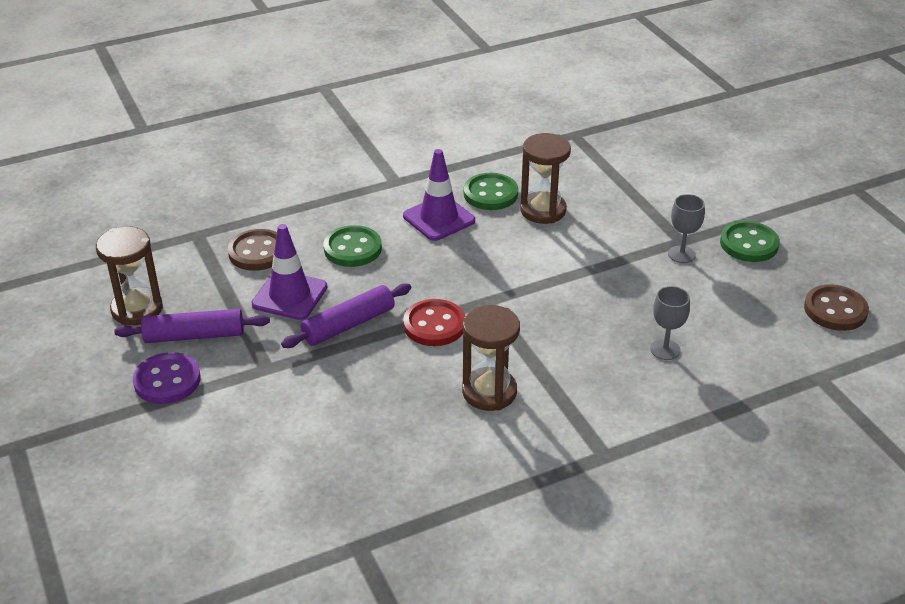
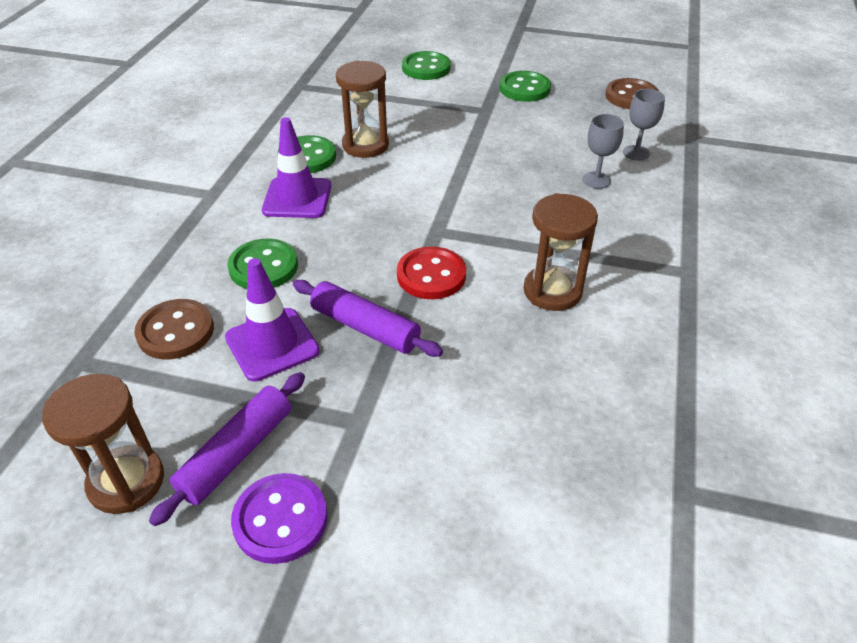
camera: 50 degrees left, 5 degrees up
(348, 325) = (365, 327): purple rolling pin -> purple rolling pin turned 60 degrees counterclockwise
(681, 254) = (500, 118): grey goblet -> grey goblet (636, 153)
(697, 177) = (426, 68): none -> green button

